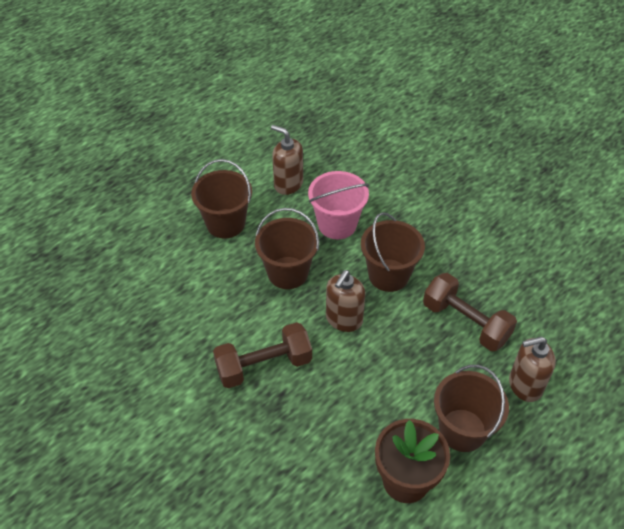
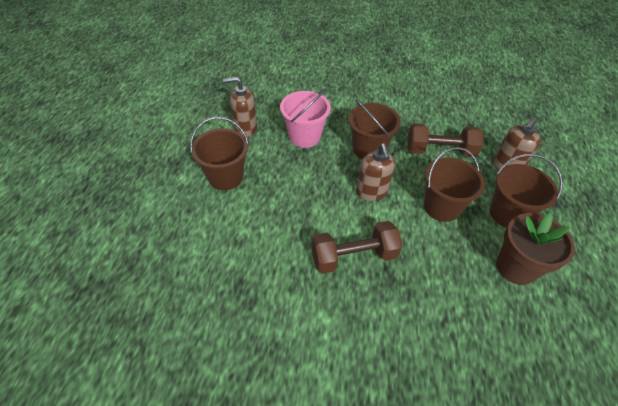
camera: 40 degrees left, 0 degrees up
(264, 365) = (353, 256): brown dumbbell -> brown dumbbell turned 45 degrees clockwise
(288, 273) = (304, 184): brown bucket -> brown bucket (441, 207)

